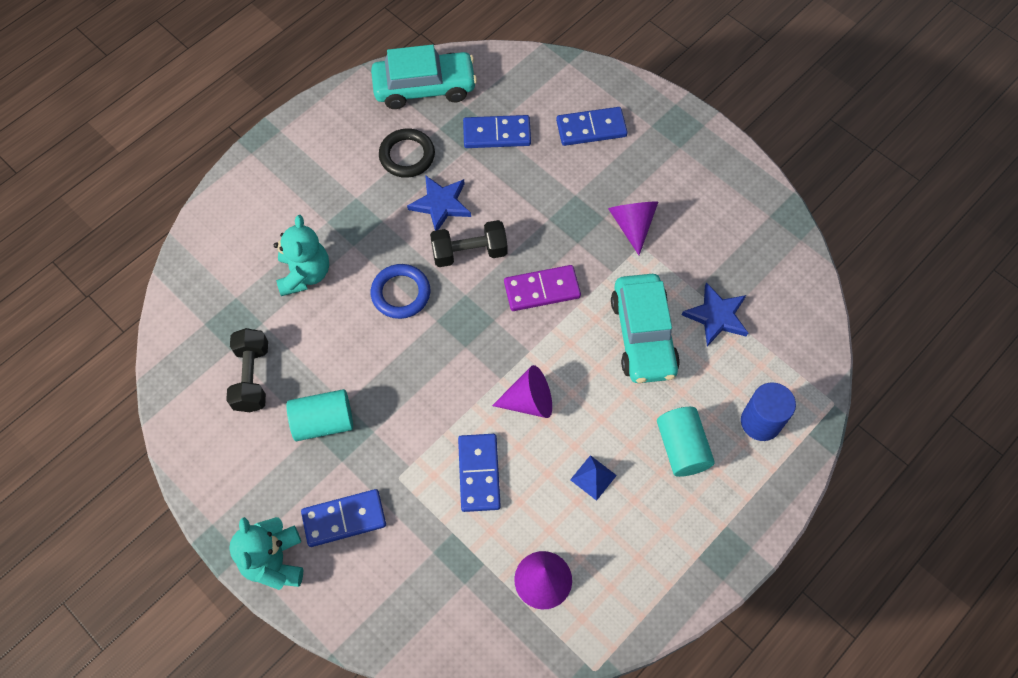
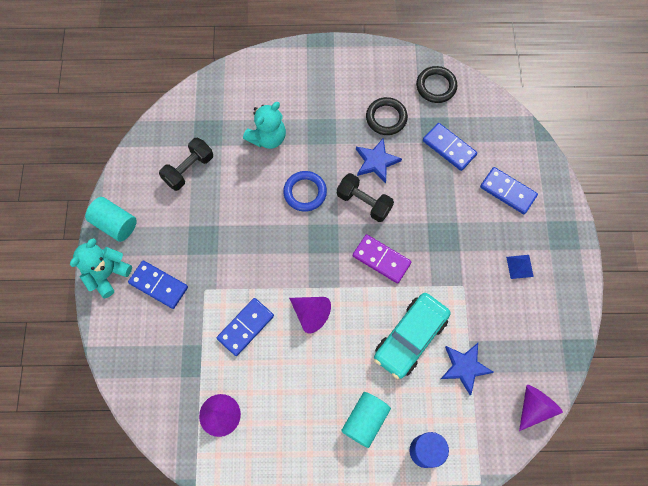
camera: 45 degrees right, 5 degrees up
(323, 422) = (199, 225): turquoise cylinder -> turquoise cylinder (115, 224)
(424, 87) = (436, 86): turquoise car -> black ring
(593, 477) = (301, 388): blue pyramid -> blue pyramid (519, 266)
(632, 225) = (471, 269): purple cone -> purple cone (534, 407)

